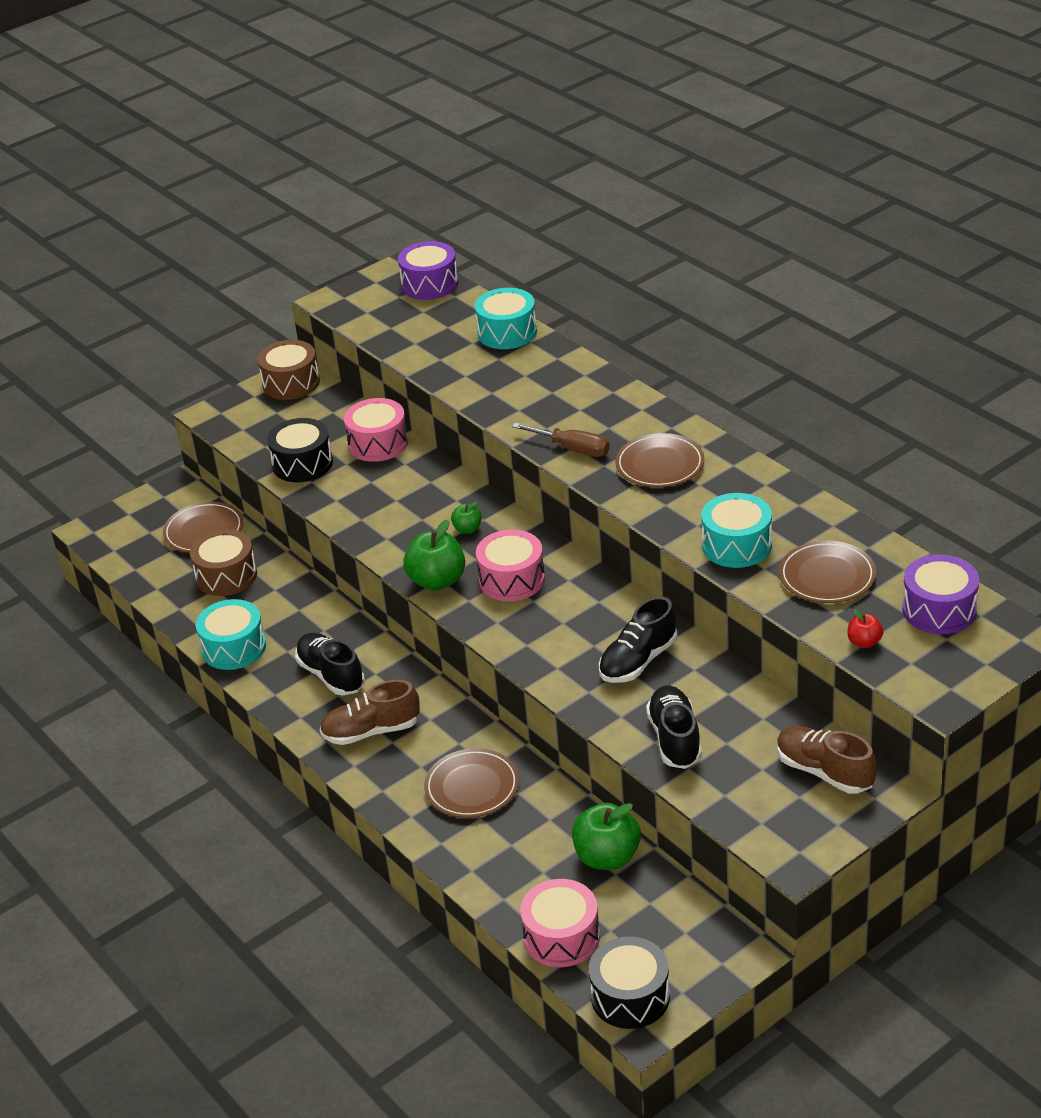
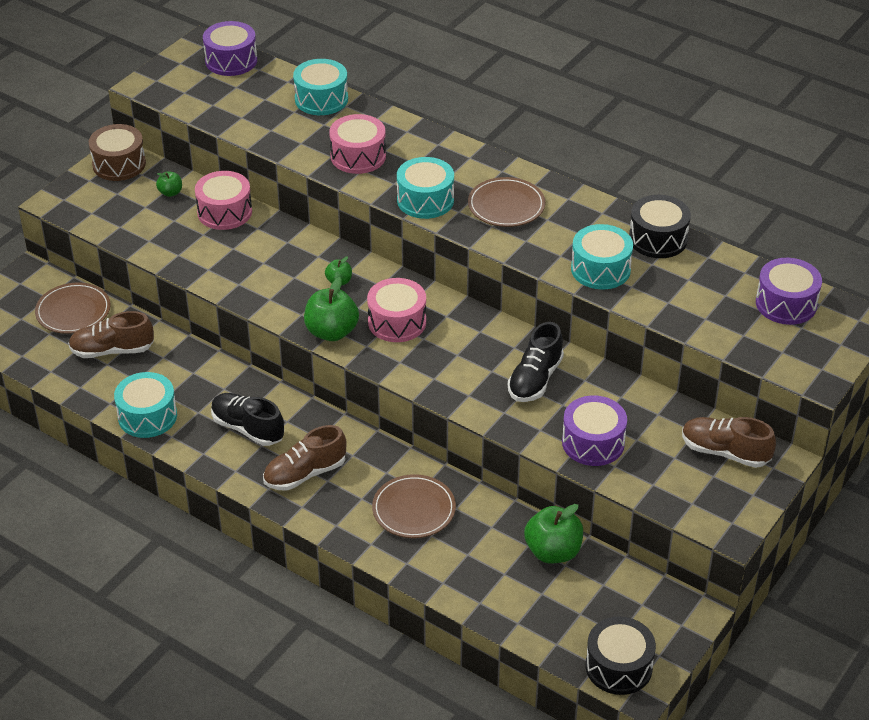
camera: 20 degrees left, 5 degrees up
(226, 576) = (112, 350): brown drum -> brown shoe
(302, 464) = (162, 239): black drum -> black drum (658, 239)
(331, 417) = (170, 193): none -> green apple
(561, 937) = (542, 626): pink drum -> pink drum (358, 156)
(573, 449) = (425, 200): brown screwdriver -> turquoise drum
(675, 739) = (593, 443): black shoe -> purple drum
(827, 576) = (685, 287): brown plate -> none
(864, 642) = (738, 339): red apple -> none

